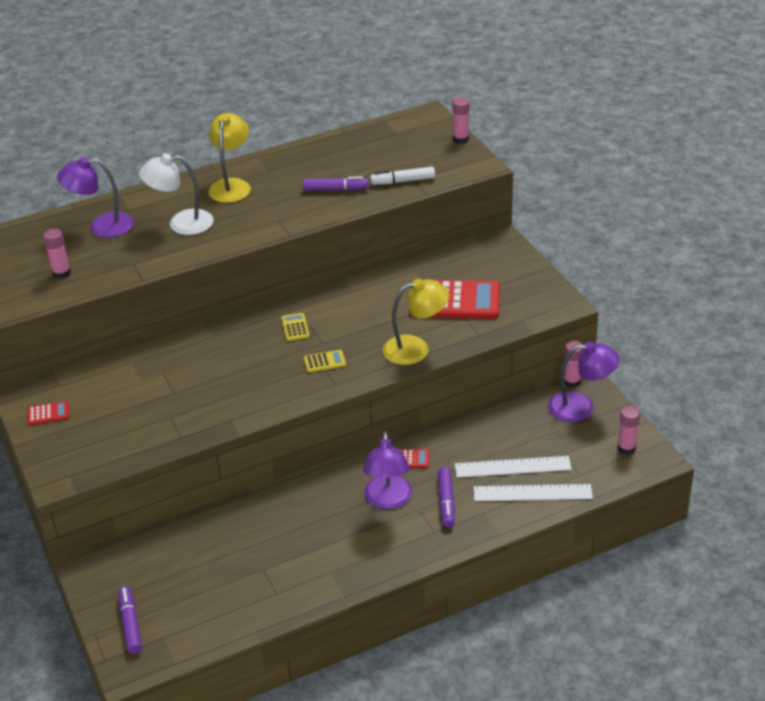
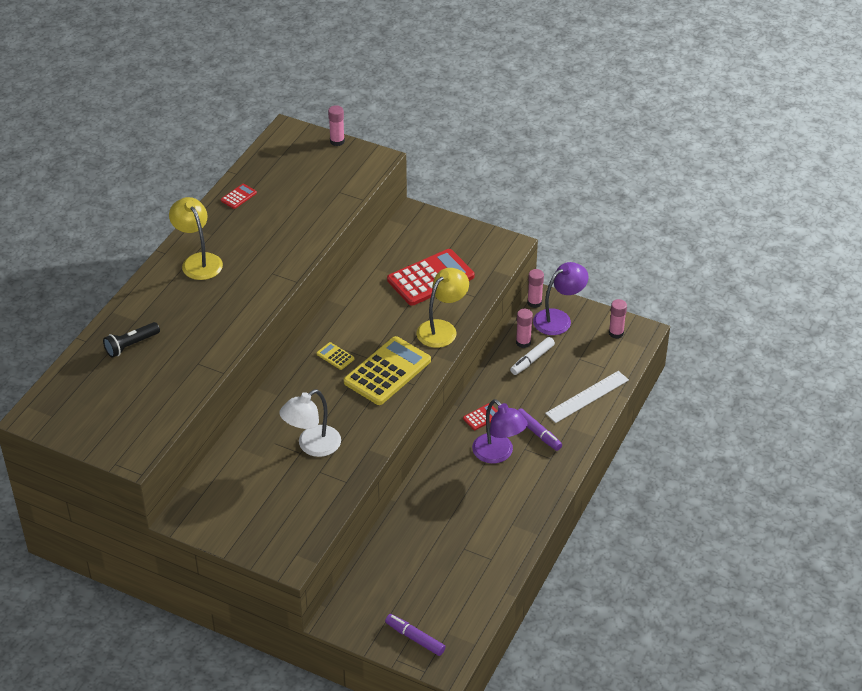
camera: 40 degrees left, 5 degrees up
(48, 414) = (221, 520): red calculator -> red calculator (238, 196)
(61, 273) = (148, 399): pink glue stick -> pink glue stick (523, 342)
(102, 226) = (131, 345): purple lamp -> black flashlight
(181, 223) = (196, 312): white lamp -> white lamp (312, 446)
(324, 362) = (387, 371): yellow calculator -> yellow calculator, size x2.35
(335, 189) = (288, 227): purple marker -> none
(403, 181) = (332, 197): white marker -> white marker (532, 360)
(512, 467) = (556, 385): white ruler -> none

